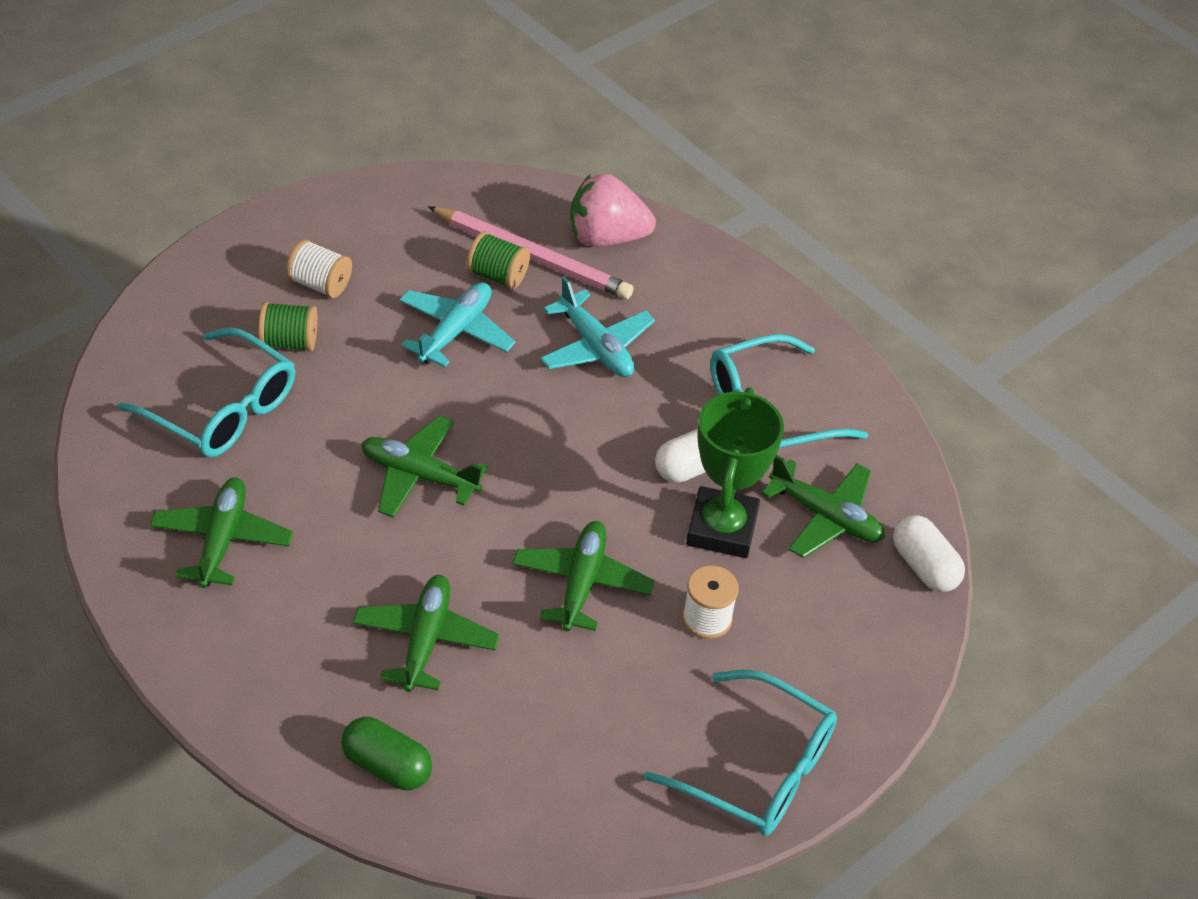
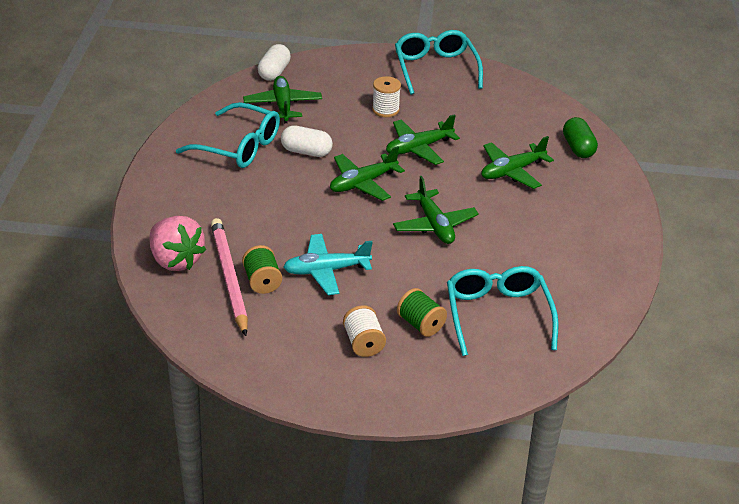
camera: 130 degrees left, 10 degrees down
(222, 540) = (563, 259): green plane -> green plane (363, 183)
(595, 347) = (269, 219): turquoise plane -> none
(721, 528) = (331, 128): green trophy -> none

